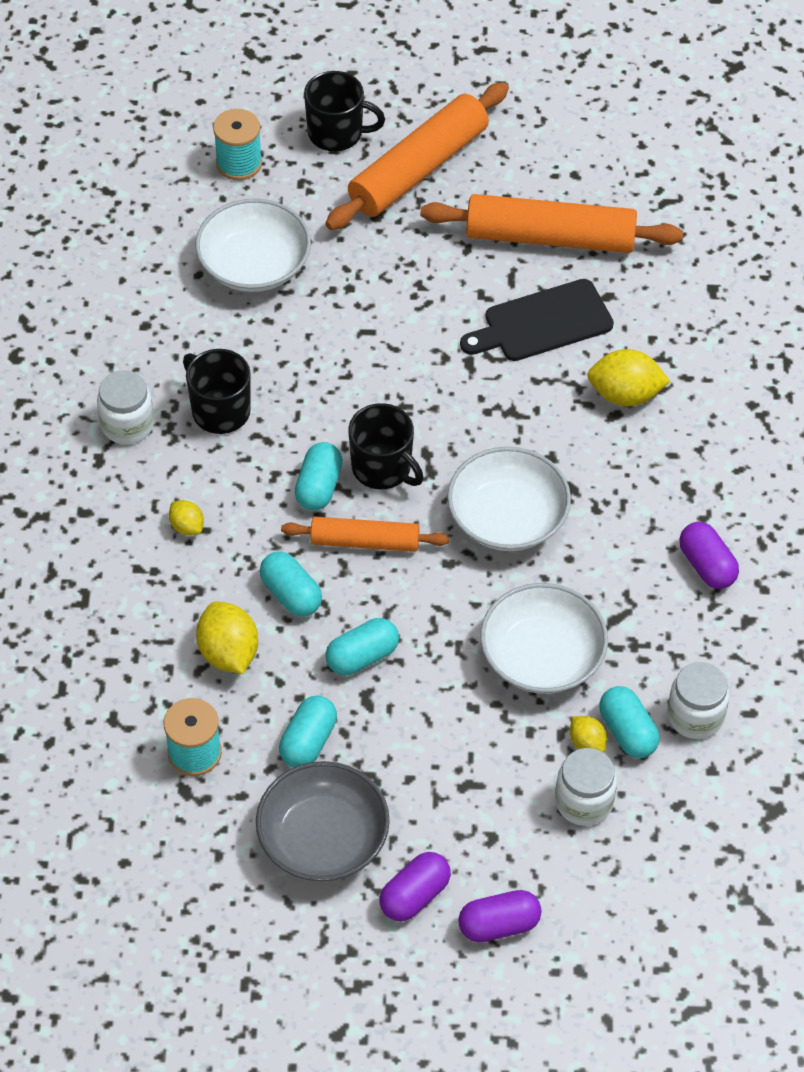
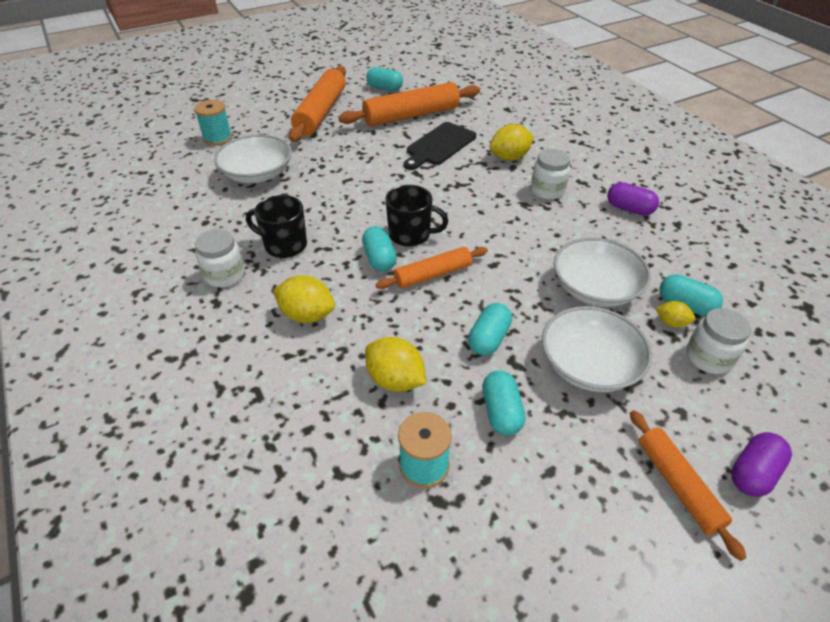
camera: 30 degrees left, 10 degrees down
(187, 526) = (307, 315): yellow lemon -> yellow lemon, size x1.80
(291, 594) = (410, 323): turquoise capsule -> turquoise capsule (385, 88)
(323, 838) = (574, 479): grey bowl -> none
(337, 133) = (266, 113): black mug -> none
(414, 895) = (678, 485): purple capsule -> orange rolling pin
(507, 518) = (504, 230): white bowl -> white bowl (589, 365)
(695, 716) = (709, 280): white jar -> white jar (547, 191)

